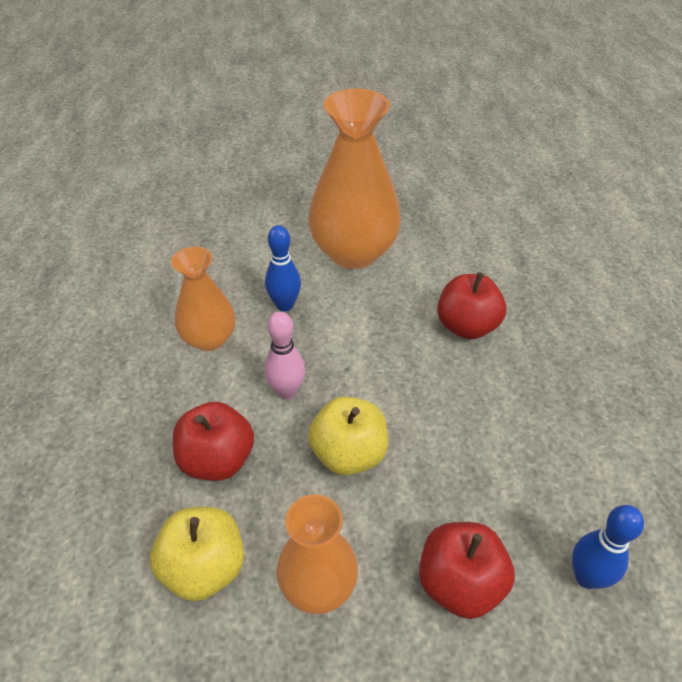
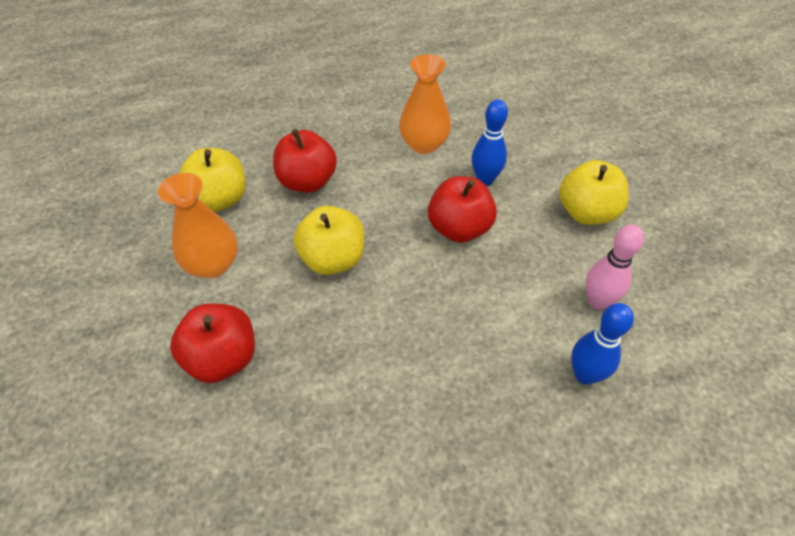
camera: 75 degrees right, 5 degrees up
(287, 391) = (386, 205): pink bowling pin -> pink bowling pin (597, 301)
(353, 252) = (586, 213): orange vase -> yellow apple
(466, 326) = (525, 328): red apple -> red apple (459, 229)
(587, 577) = (239, 465): blue bowling pin -> blue bowling pin (585, 375)

